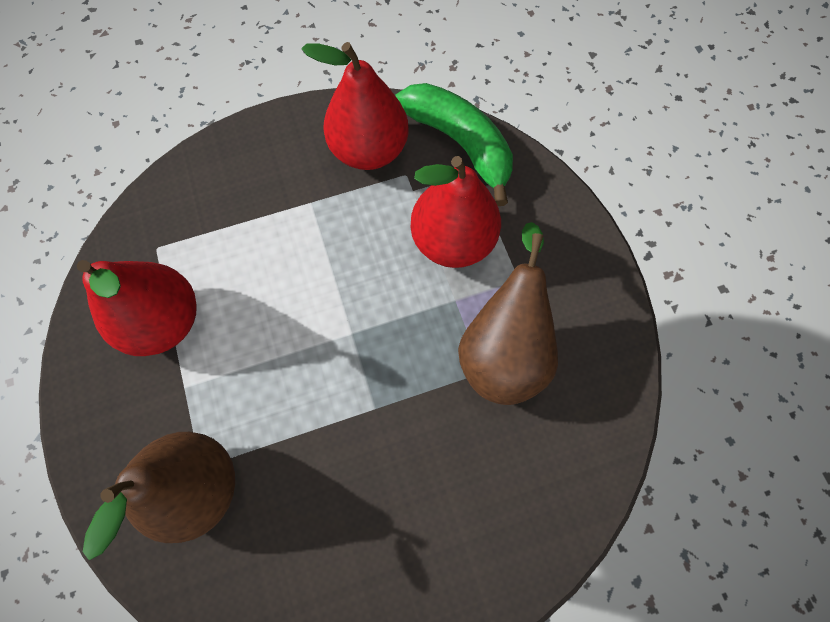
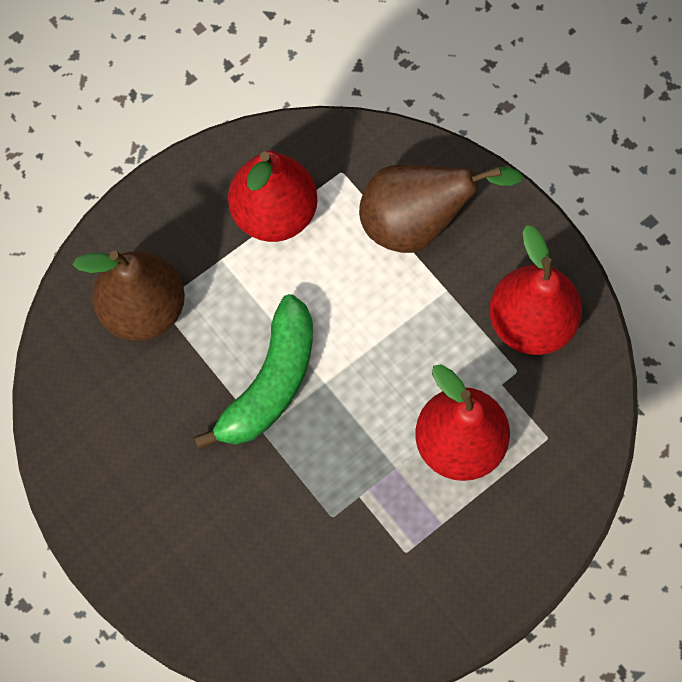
camera: 70 degrees right, 0 degrees up
(460, 144) = (578, 413): green banana -> green banana (270, 383)
(503, 350) = (361, 530): brown pear -> brown pear (417, 223)

